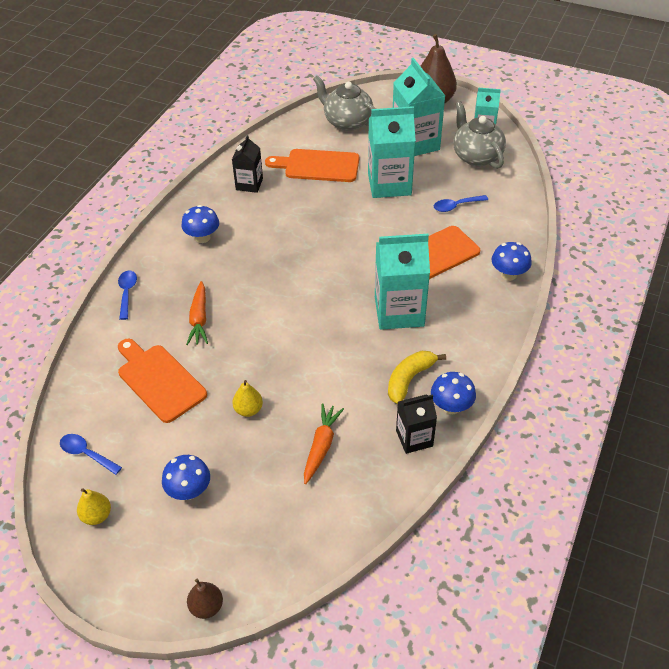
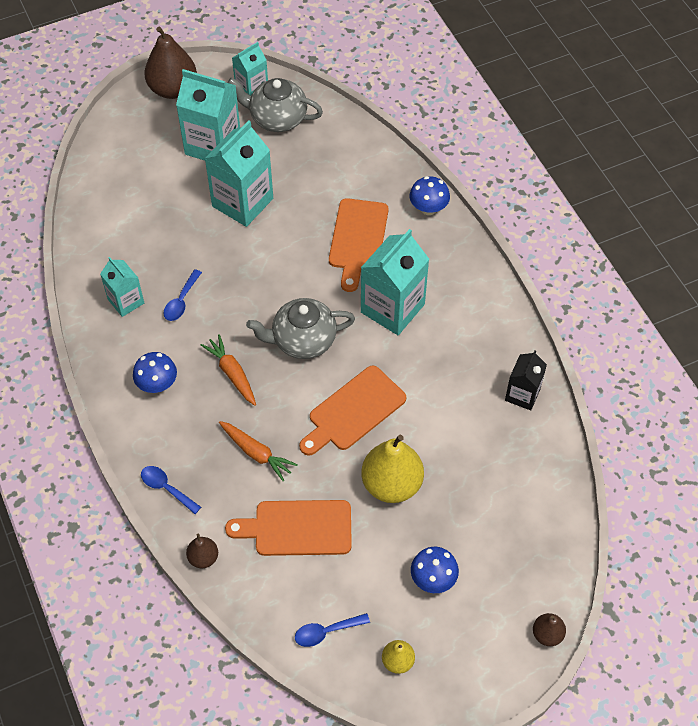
camera: 50 degrees left, 10 degrees up
(89, 346) = (203, 558): none -> brown pear
(248, 410) = (391, 484): yellow pear -> yellow pear, size x2.01
(249, 184) = (126, 301): black carton -> turquoise carton
(318, 166) = (160, 234): orange cutting board -> orange cutting board (353, 411)
(321, 446) = (474, 459): orange carrot -> orange carrot (232, 373)
(347, 122) = (126, 169): grey teapot -> grey teapot (303, 340)
(409, 379) = (466, 355): yellow banana -> none
(451, 406) = (516, 349): blue mushroom -> none
(456, 206) = (319, 179): blue spoon -> blue spoon (181, 301)

